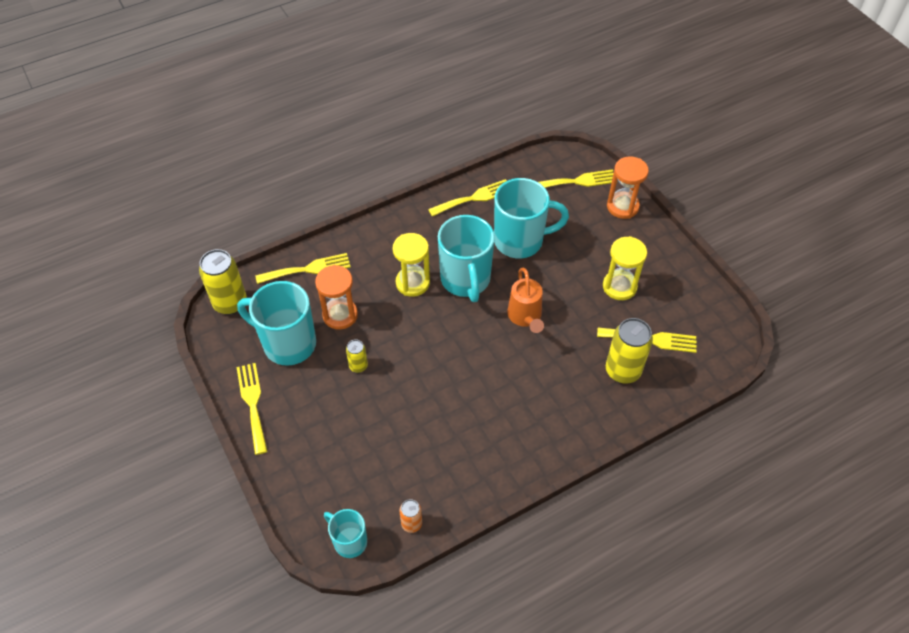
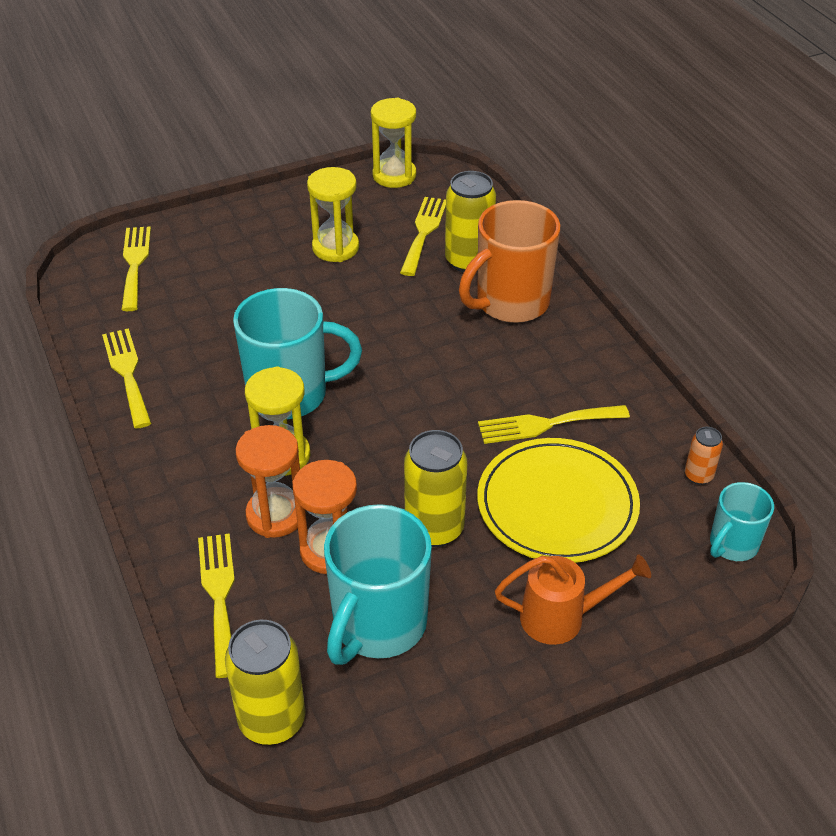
camera: 85 degrees left, 10 degrees down
(252, 403) = (497, 675): yellow fork -> yellow fork (546, 424)
(358, 366) = (434, 528): yellow can -> yellow can, size x1.93
(380, 433) = (557, 505): none -> yellow plate
(520, 241) = (230, 331): turquoise mug -> none
(525, 317) = (370, 338): orange watering can -> orange watering can (562, 617)
(578, 401) = (510, 303): none -> orange mug
(622, 207) = (198, 228): orange hourglass -> orange hourglass (275, 515)
(720, 314) = (394, 175): none -> yellow hourglass

